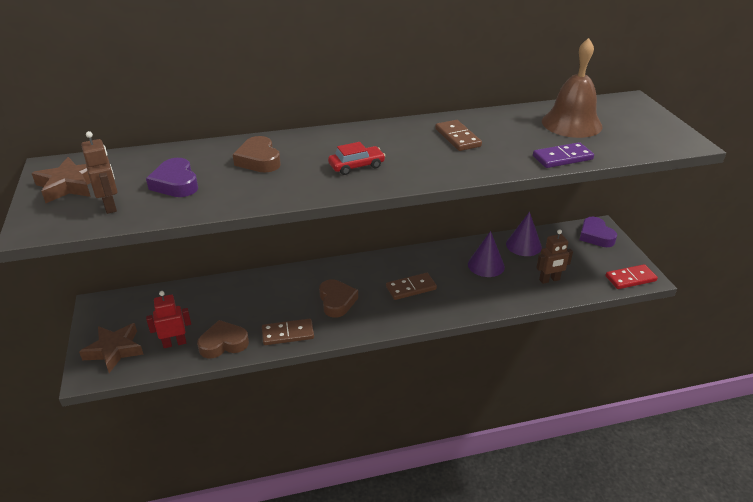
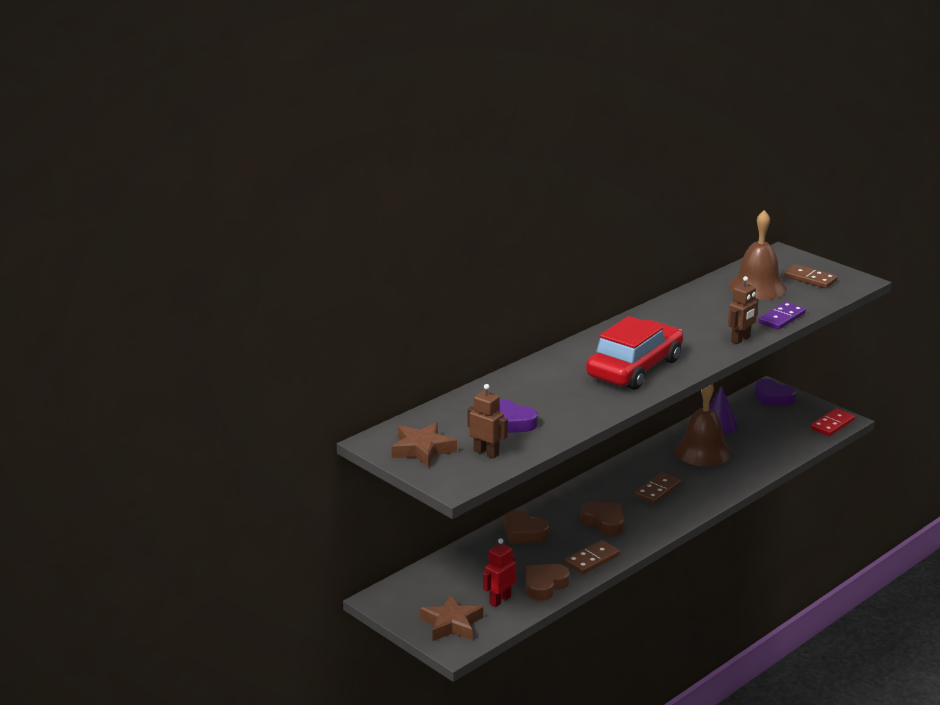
camera: 30 degrees left, 10 degrees down
(259, 160) = (548, 386): brown heart -> brown heart (524, 532)
(356, 166) = (634, 368): red car -> red car, size x2.26
(457, 138) = (683, 323): brown domino -> brown domino (810, 279)
(486, 265) = (702, 451): purple cone -> brown bell
(549, 280) = (768, 446): brown robot -> brown robot (740, 339)

